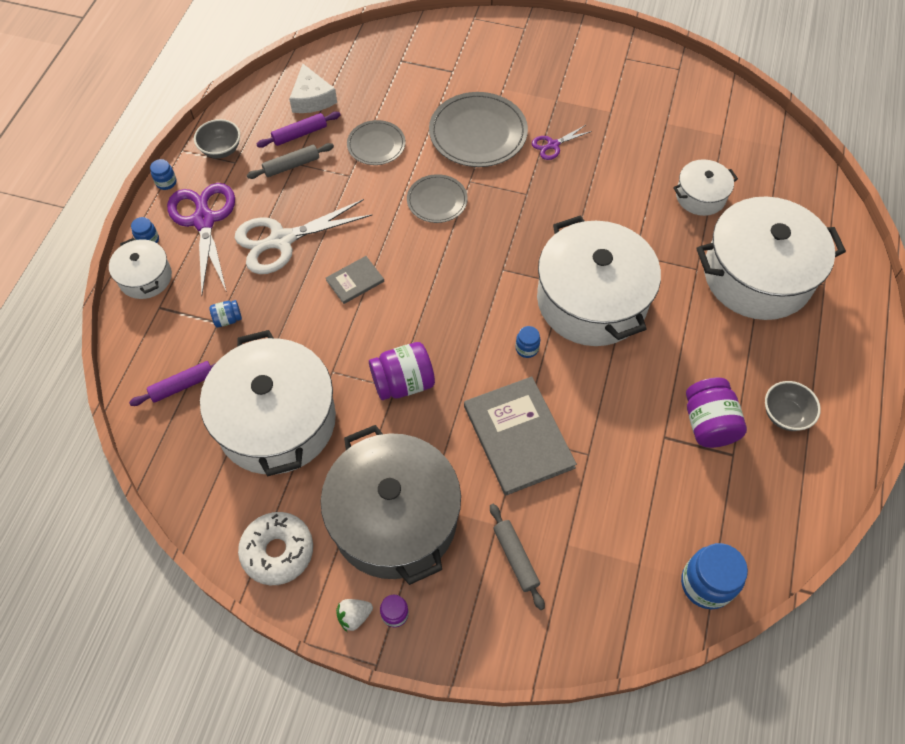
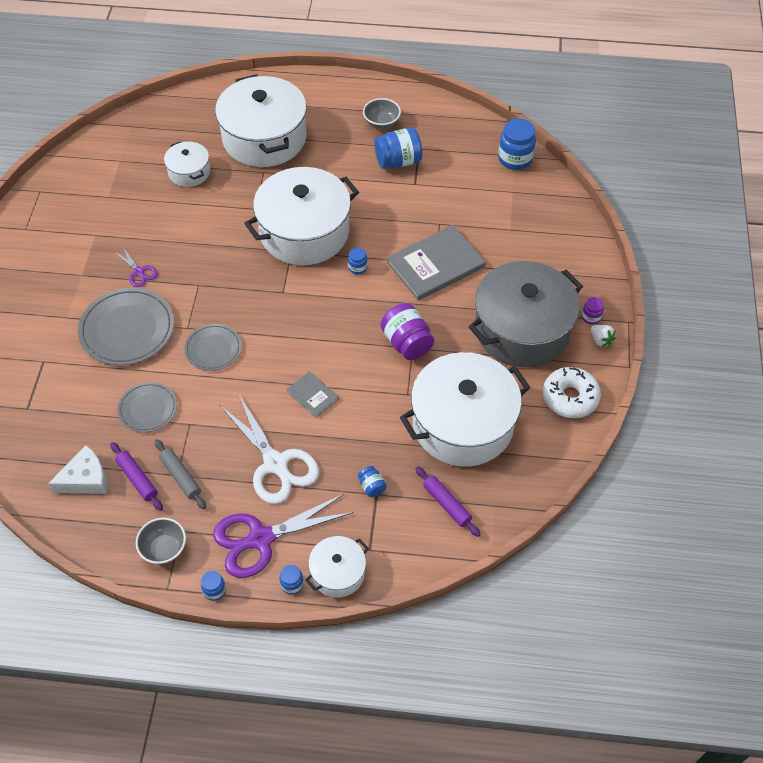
camera: 100 degrees left, 5 degrees down
(515, 558) = (529, 256): grey rolling pin -> none
(708, 423) = (398, 161): purple jar -> blue jar

